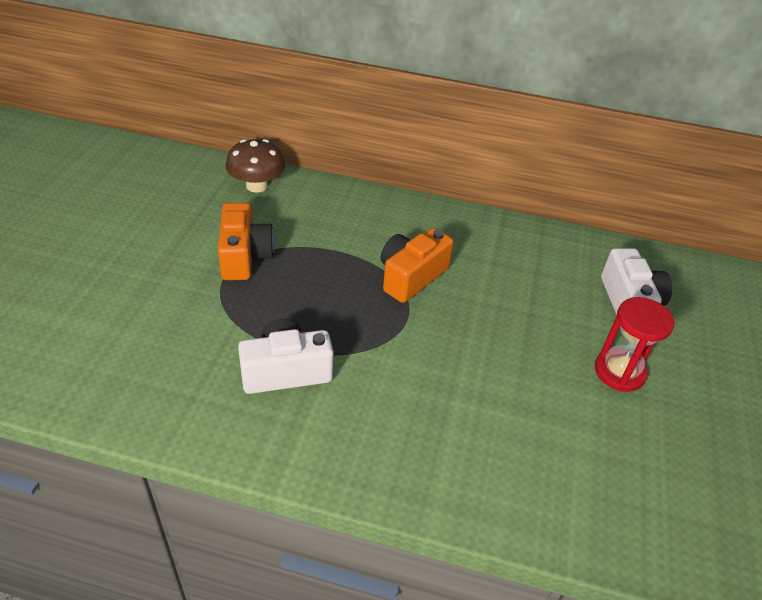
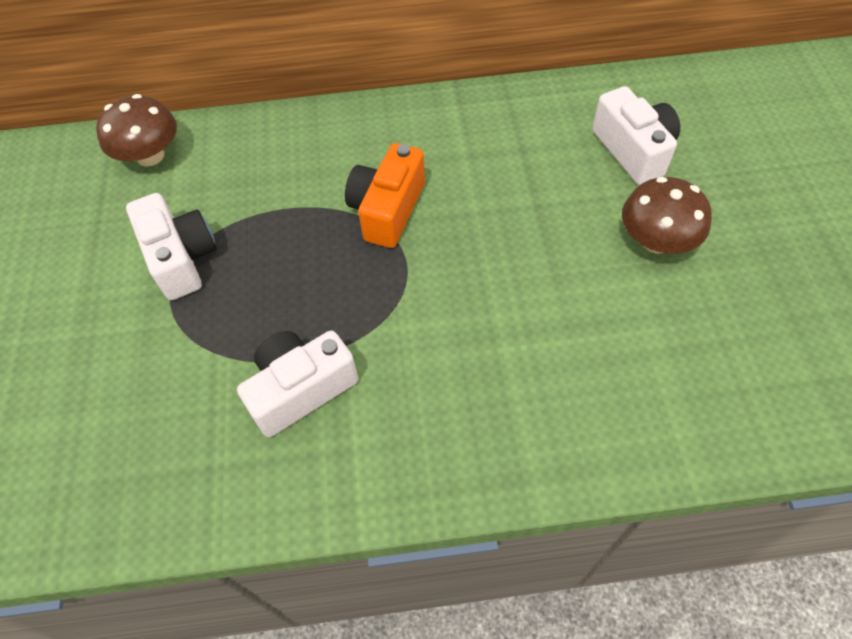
camera: 15 degrees left, 15 degrees up
(244, 256) = (181, 258): orange camera -> white camera
(619, 372) = (656, 240): red hourglass -> brown mushroom

